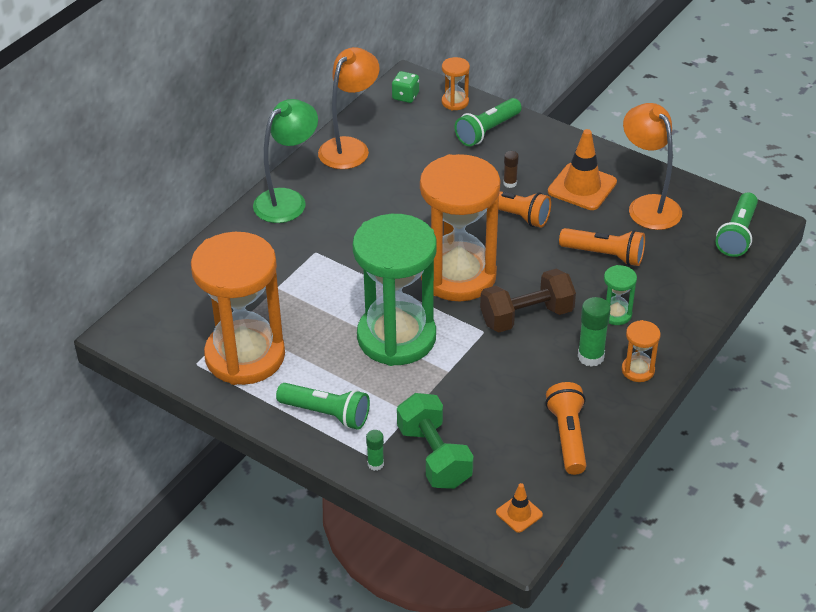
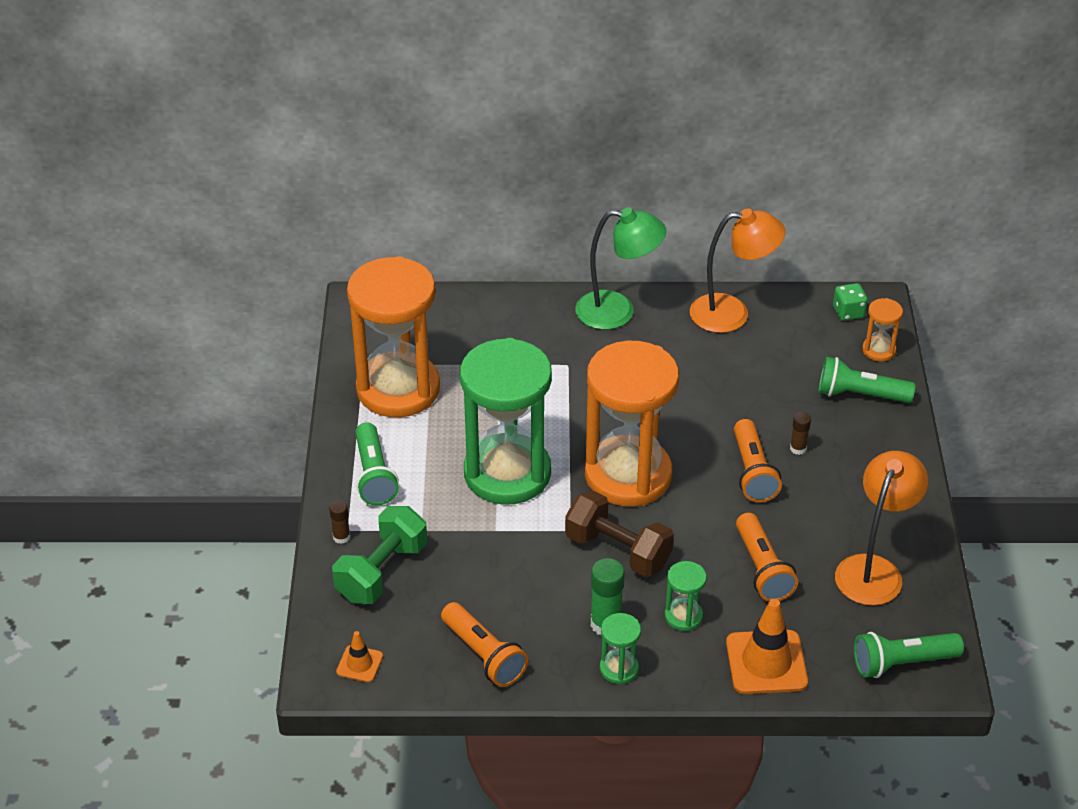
camera: 55 degrees right, 0 degrees up
(375, 464) = (341, 537): green glue stick -> brown glue stick
(568, 436) = (484, 655): orange flashlight -> orange flashlight turned 90 degrees clockwise
(582, 187) = (849, 505): orange traffic cone -> orange traffic cone (766, 662)
(638, 370) = (619, 669): orange hourglass -> green hourglass

